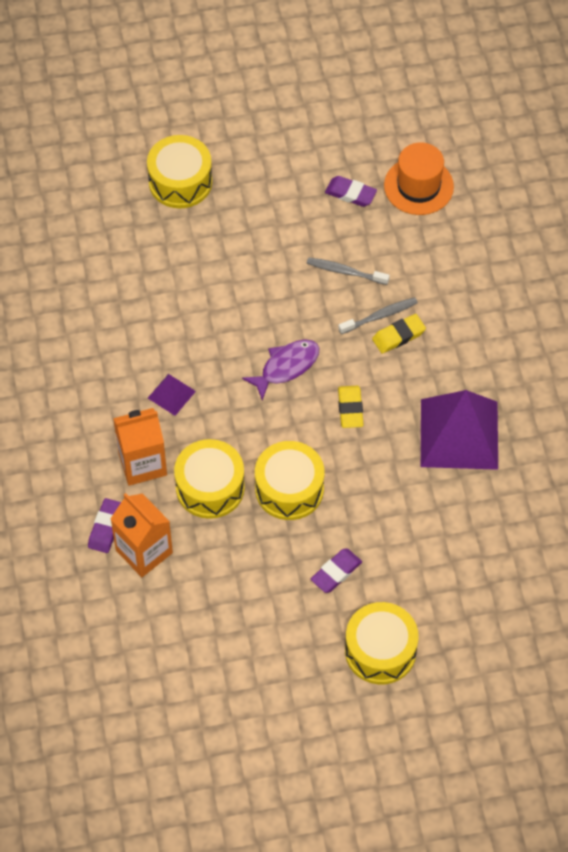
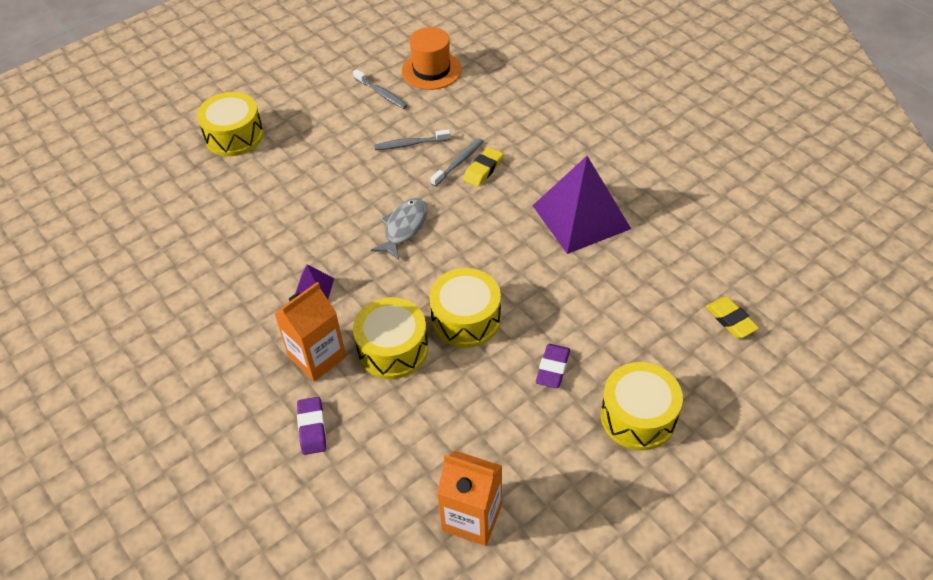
camera: 25 degrees left, 10 degrees down
(144, 551) = (361, 433): orange carton -> orange carton (472, 517)
(286, 367) = (404, 228): purple fish -> grey fish
(350, 194) = (381, 93): purple eraser -> grey toothbrush
(350, 409) = (478, 236): yellow eraser -> yellow eraser (730, 320)

